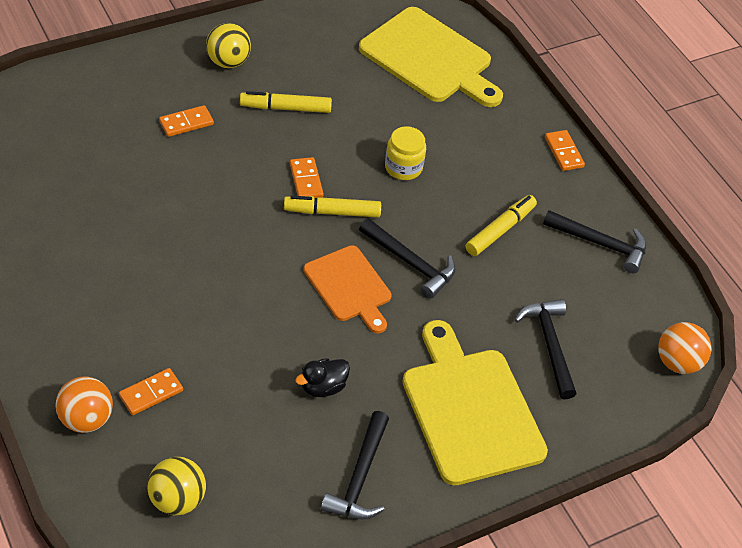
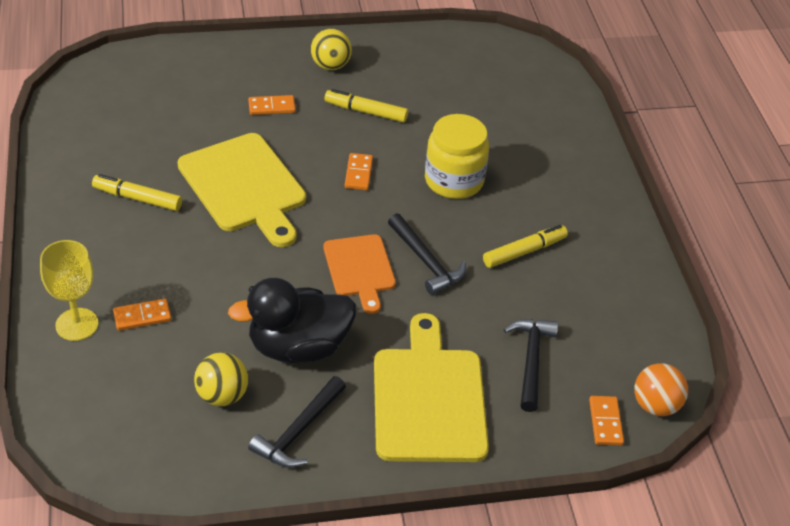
camera: 20 degrees right, 5 degrees down
(86, 419) = (77, 324): orange ball -> yellow goblet
(177, 500) = (125, 409): yellow ball -> yellow ball (222, 395)
(323, 387) = (298, 347): black duck -> black duck, size x2.17
(332, 212) = (371, 204): yellow marker -> yellow marker (137, 198)
(403, 167) = (454, 180): yellow jar -> yellow jar, size x1.63
(429, 58) = (518, 95): yellow cutting board -> yellow cutting board (245, 186)
(564, 152) = (615, 198): orange domino -> orange domino (605, 422)
(601, 244) = (619, 284): black hammer -> none

